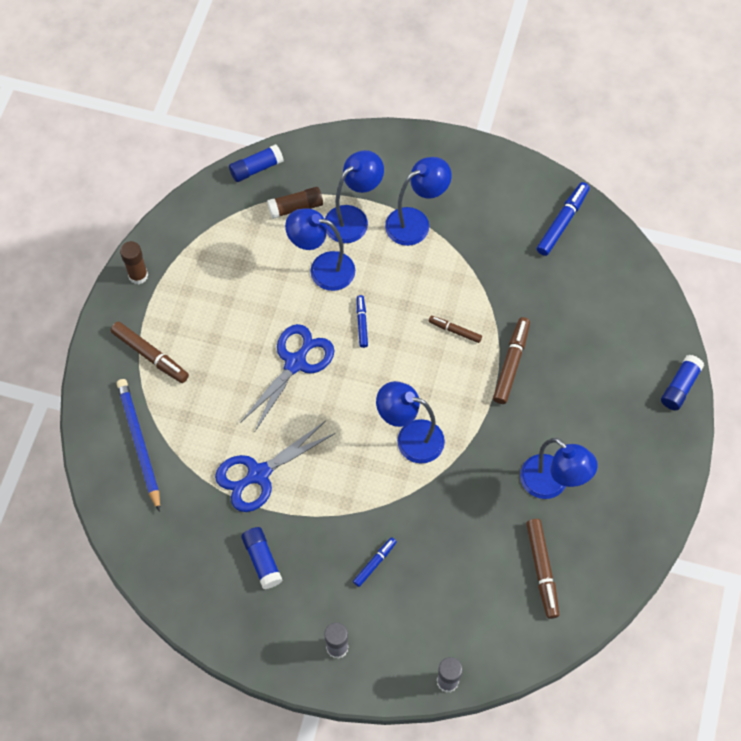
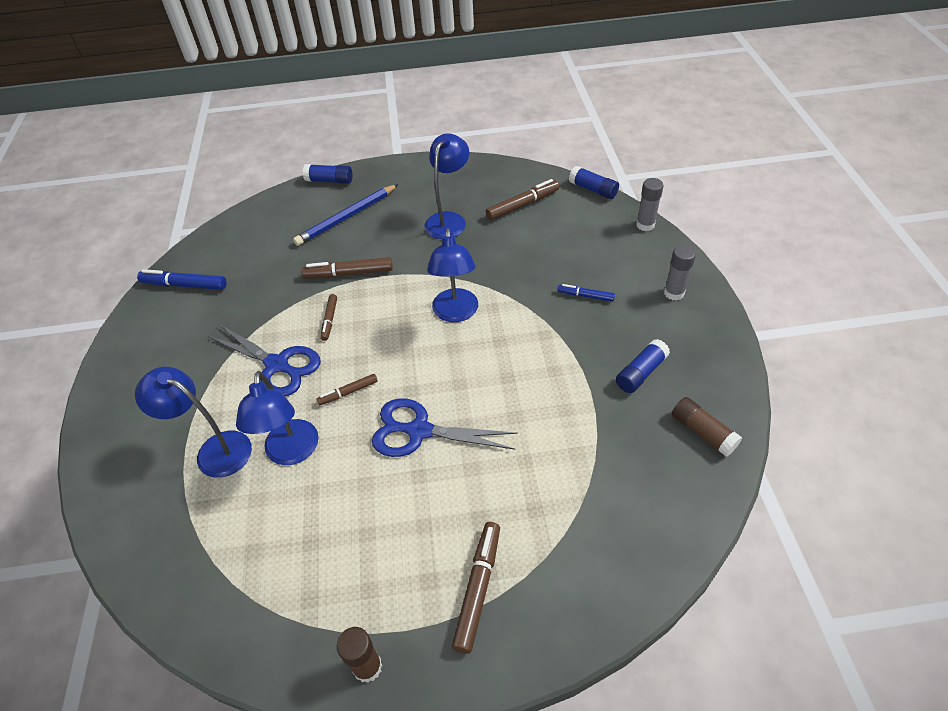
camera: 110 degrees left, 15 degrees down
(139, 443) = (595, 542): blue pencil -> blue pencil (347, 217)
(256, 168) = (155, 589): blue glue stick -> blue glue stick (593, 189)
(258, 474) = (559, 411): blue scissors -> blue scissors (277, 365)
(296, 207) = (210, 515): brown glue stick -> brown glue stick (703, 432)
(362, 323) = (348, 392): blue marker -> brown marker
(416, 222) = (208, 392): blue lamp -> none

